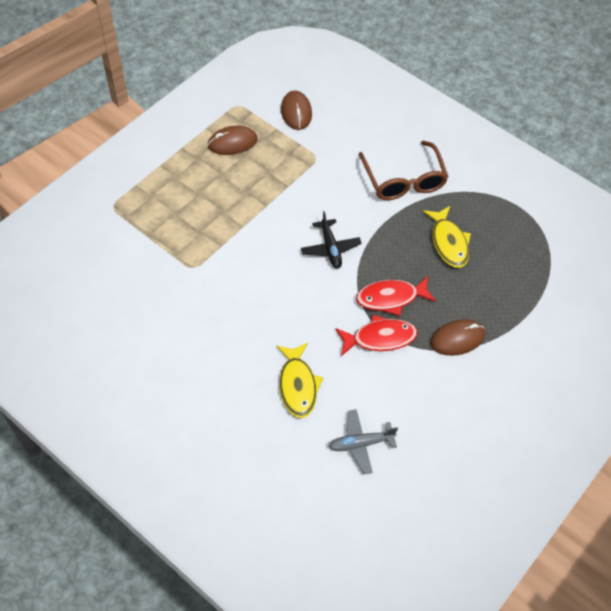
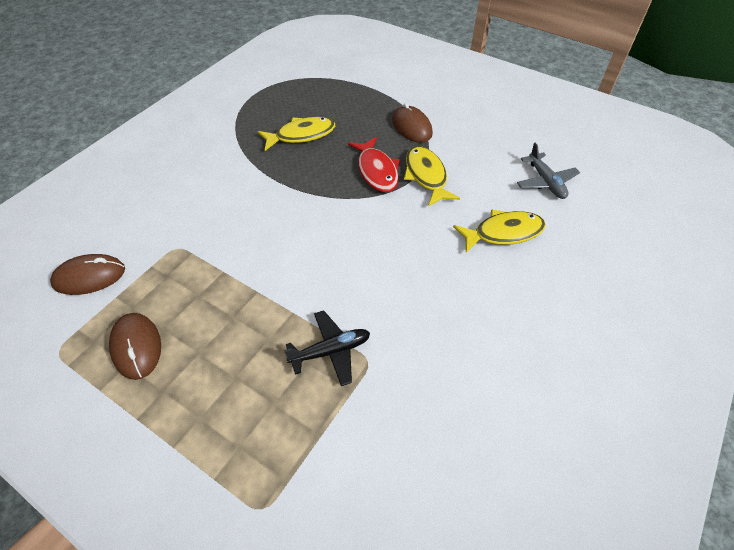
camera: 95 degrees left, 5 degrees down
(330, 248) = (319, 222): black plane -> black plane (331, 351)
(379, 338) = (426, 176): red fish -> yellow fish
(404, 180) = (218, 169): brown glasses -> none

